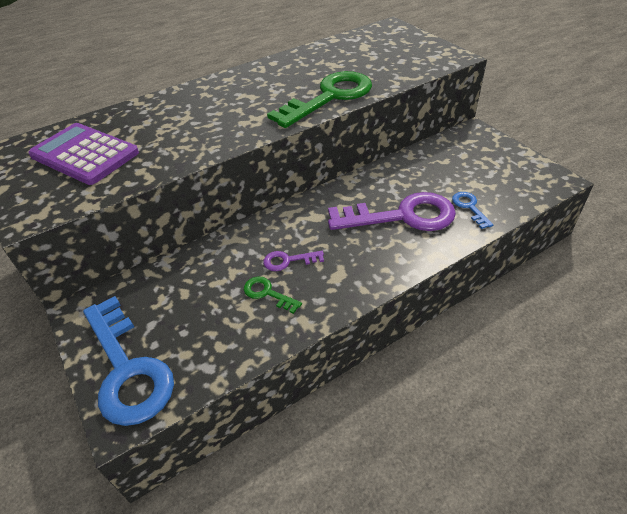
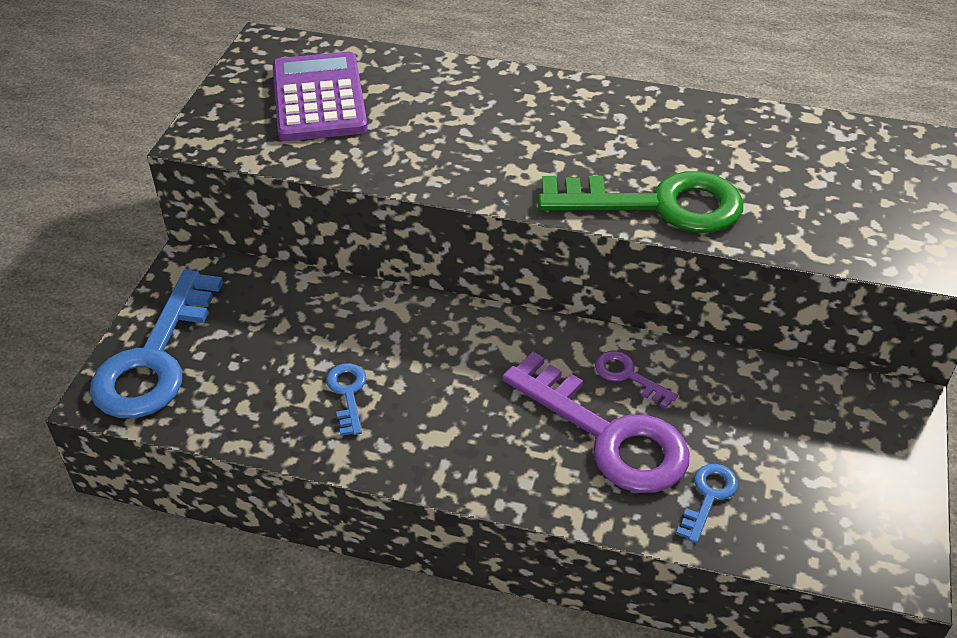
camera: 45 degrees right, 0 degrees up
(267, 293) = (347, 393): green key -> blue key
(288, 261) = (413, 377): purple key -> purple key (628, 376)

